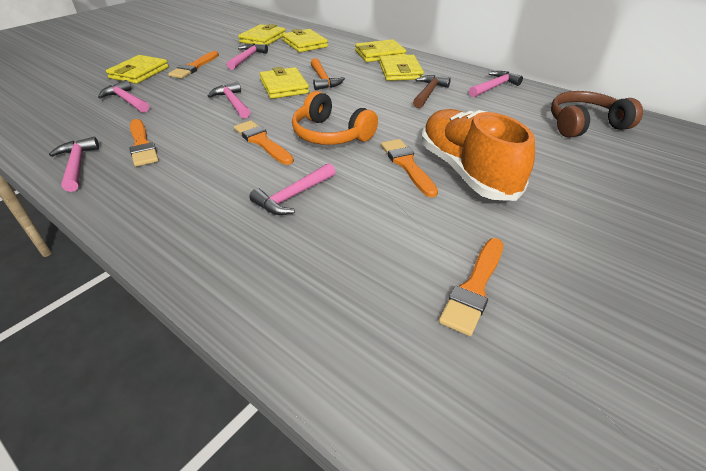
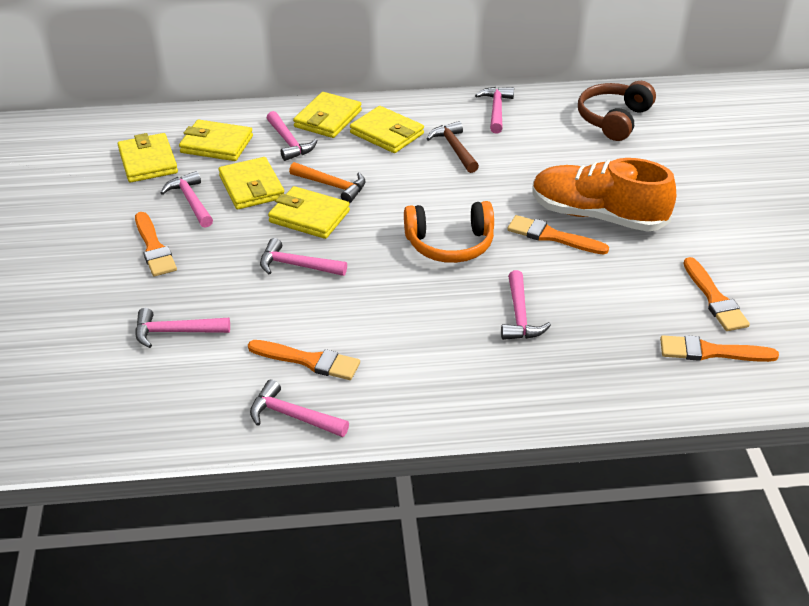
camera: 45 degrees left, 0 degrees up
(139, 73) = (102, 293): yellow wallet -> yellow wallet (252, 187)
(262, 142) = (407, 287): orange brush -> orange brush (711, 352)
(339, 55) = (289, 142): none -> pink hammer

